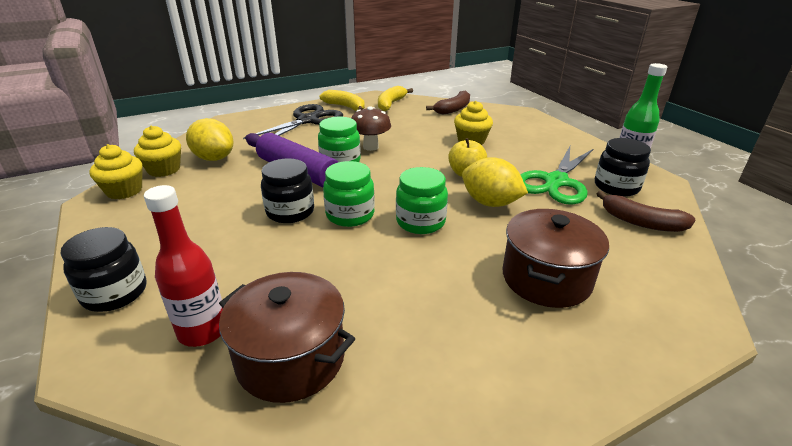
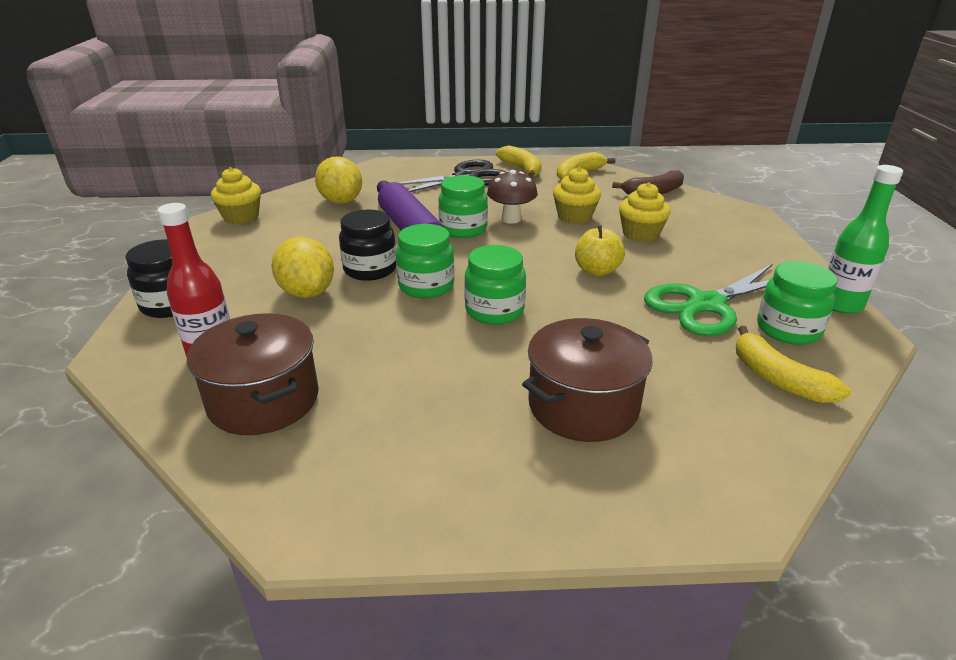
camera: 25 degrees right, 0 degrees up
(164, 169) = (288, 204): yellow cupcake -> yellow cupcake (574, 217)
(490, 203) = (595, 309): yellow lemon -> yellow lemon (307, 293)
(616, 187) = (788, 329): black jar -> green jar
(641, 222) = (778, 379): brown banana -> yellow banana

